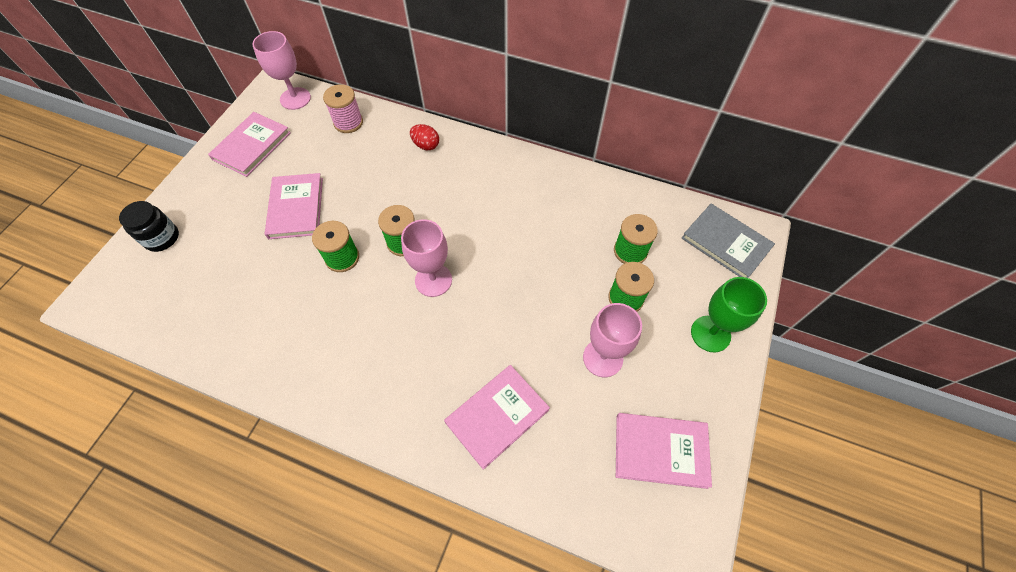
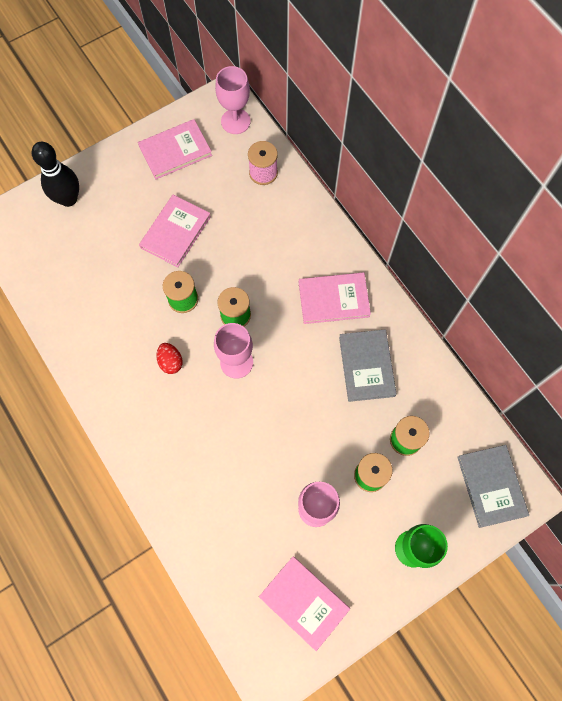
camera: 35 degrees right, 10 degrees up
(162, 238) = (68, 199): black jar -> black bowling pin
(426, 145) = (311, 235): red egg -> red egg (170, 362)
(497, 416) = (210, 497): pink book -> pink book (333, 299)
(551, 215) = (366, 366): none -> grey book

